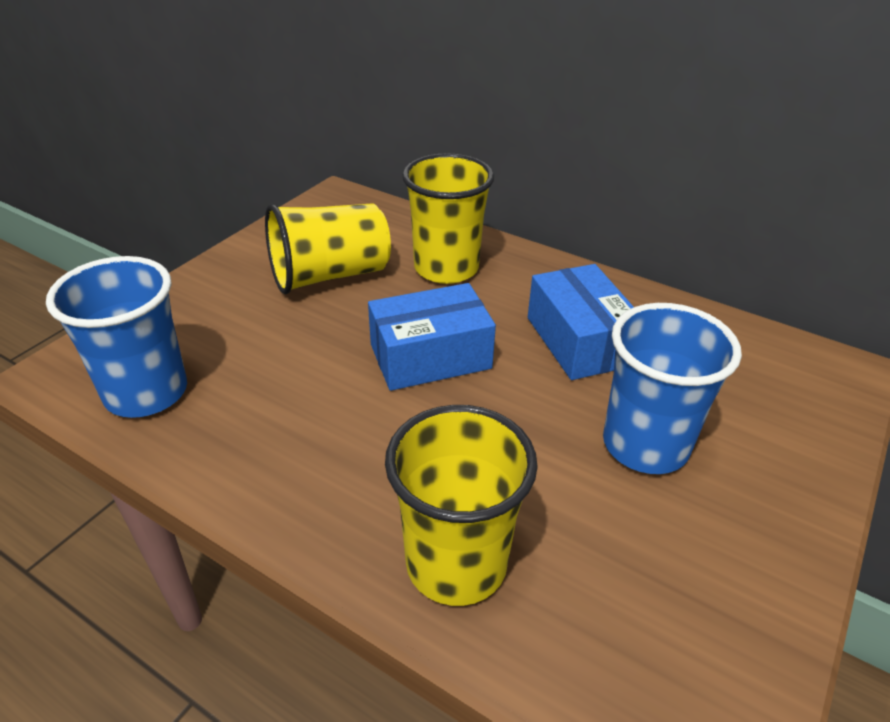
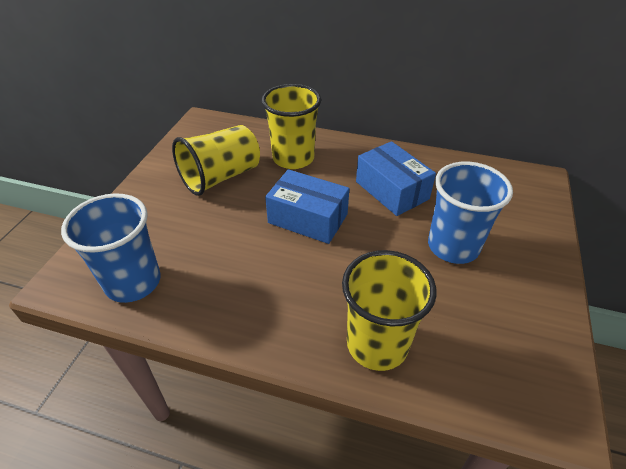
camera: 15 degrees left, 5 degrees up
(430, 356) = (308, 218): blue box -> blue box turned 60 degrees clockwise

